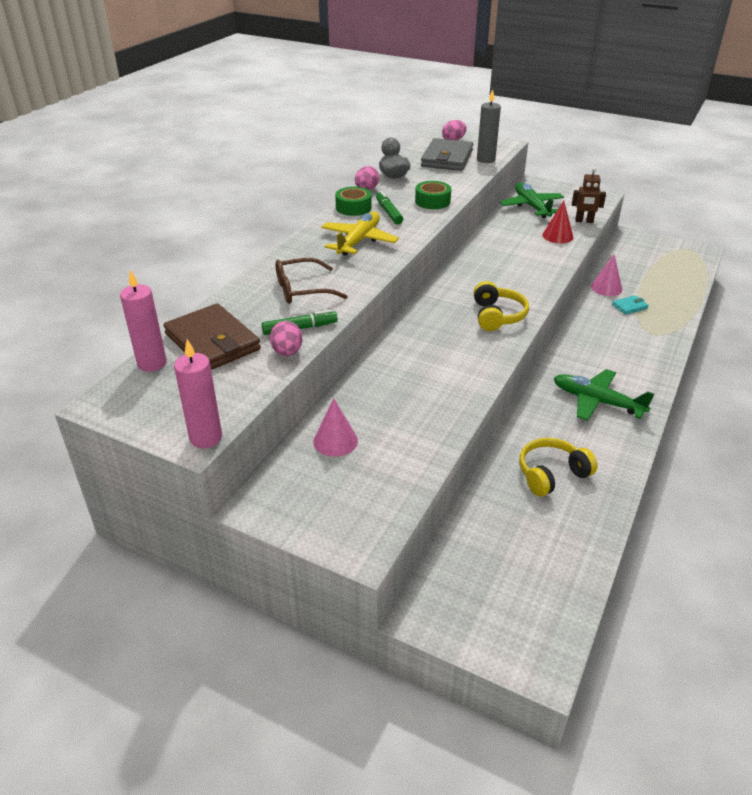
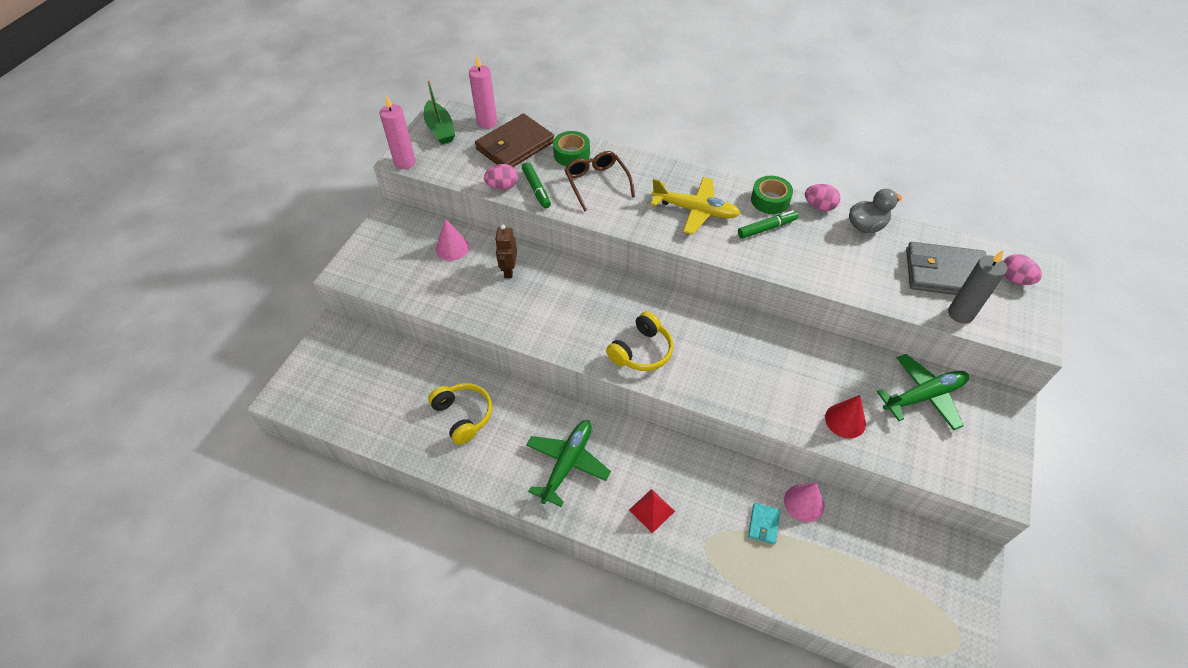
camera: 85 degrees right, 15 degrees up
(144, 405) = (440, 129): none -> green boat
(432, 201) = (808, 263): green tape -> green tape (571, 154)
(497, 316) = (641, 351): yellow headphones -> yellow headphones turned 45 degrees counterclockwise
(584, 221) = (902, 456): brown robot -> brown robot (509, 270)
(629, 306) = (763, 524): turquoise wallet -> turquoise wallet turned 45 degrees clockwise
(632, 357) = (651, 510): none -> red pyramid

